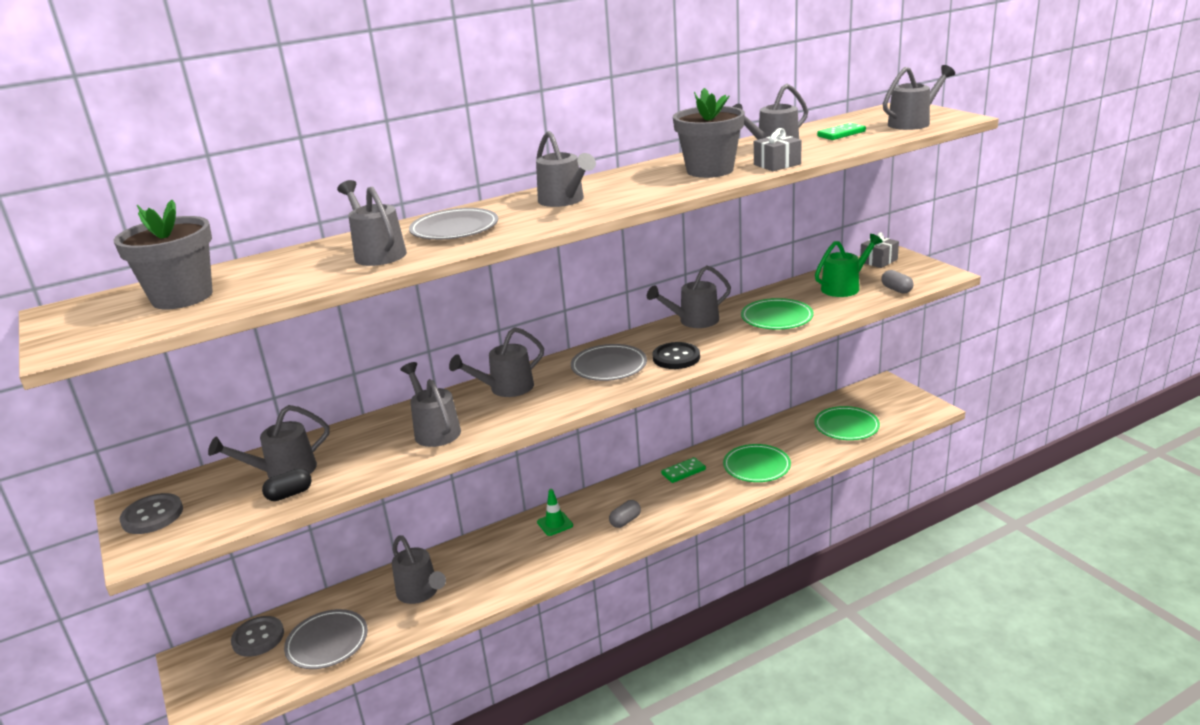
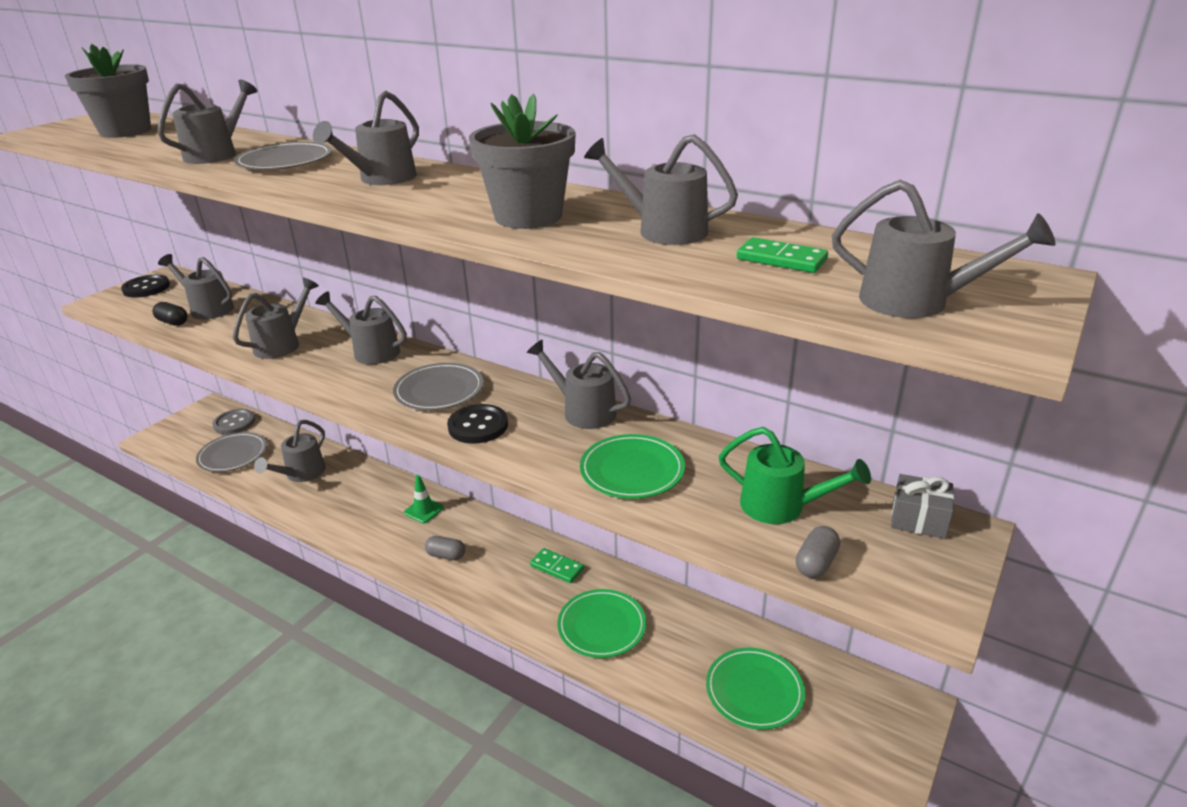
camera: 60 degrees right, 5 degrees up
(152, 516) = (146, 288): grey button -> black button
(777, 164) = (576, 247): grey gift -> none

